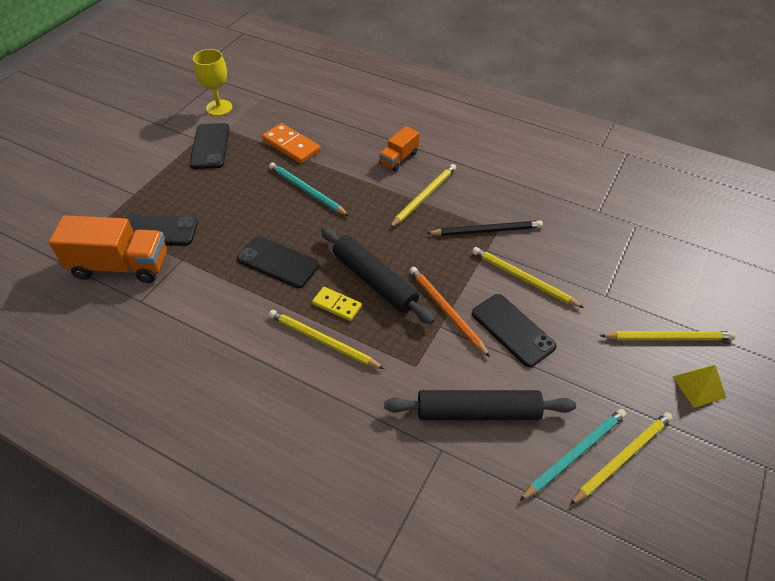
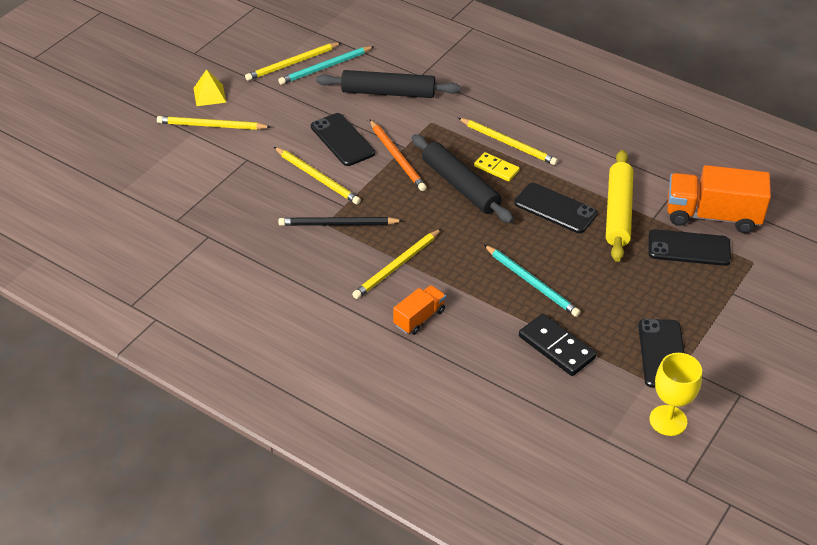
camera: 175 degrees left, 5 degrees down
(215, 263) = (618, 212): none -> yellow rolling pin
(291, 145) = (556, 347): orange domino -> black domino

